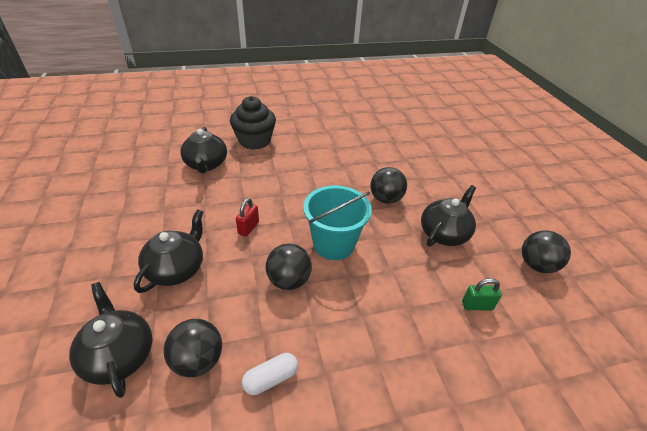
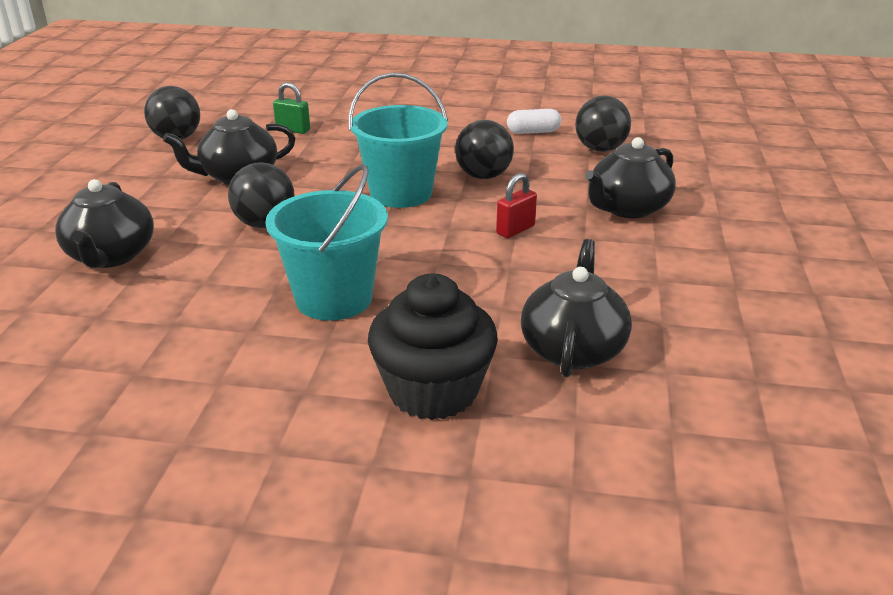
camera: 155 degrees left, 10 degrees down
(119, 355) = (681, 163): black teapot -> black teapot (111, 256)
(315, 166) = (334, 299): none -> turquoise bucket

